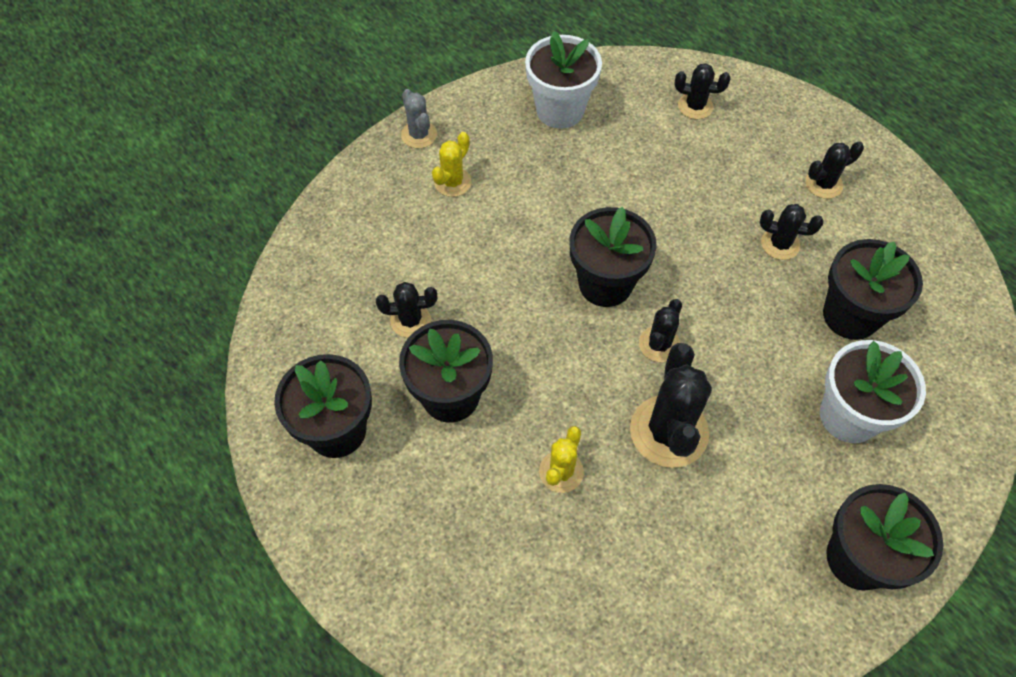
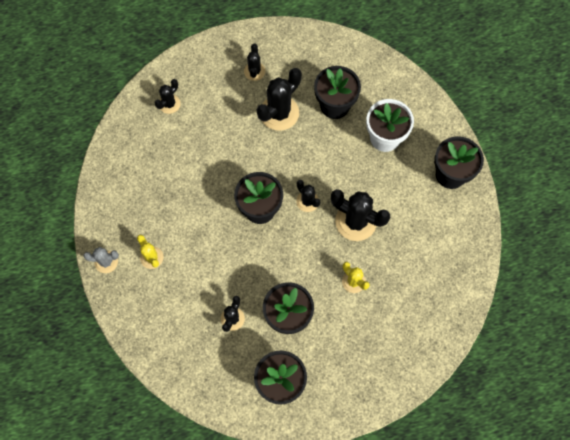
camera: 65 degrees left, 10 degrees up
(560, 110) = (132, 176): white flower pot -> none
(780, 244) = (279, 113): black cactus -> black cactus, size x1.80

